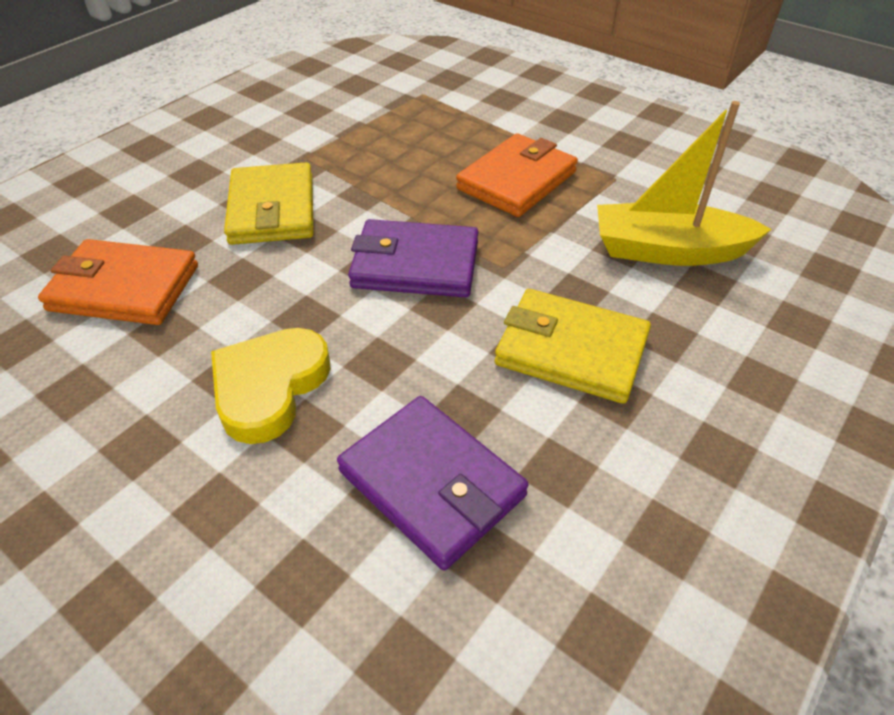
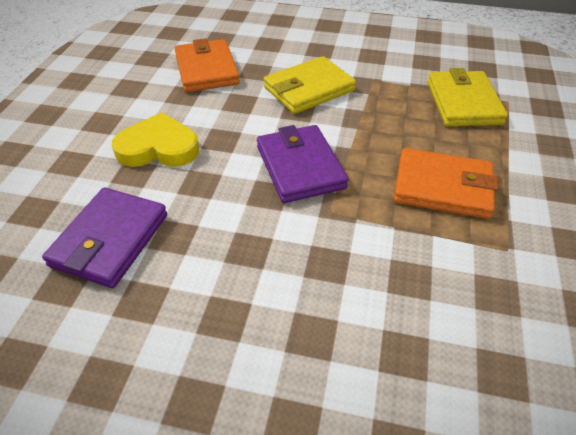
camera: 65 degrees right, 0 degrees up
(571, 350) = (260, 277): yellow wallet -> yellow wallet (463, 103)
(668, 250) = (429, 314): yellow boat -> none

